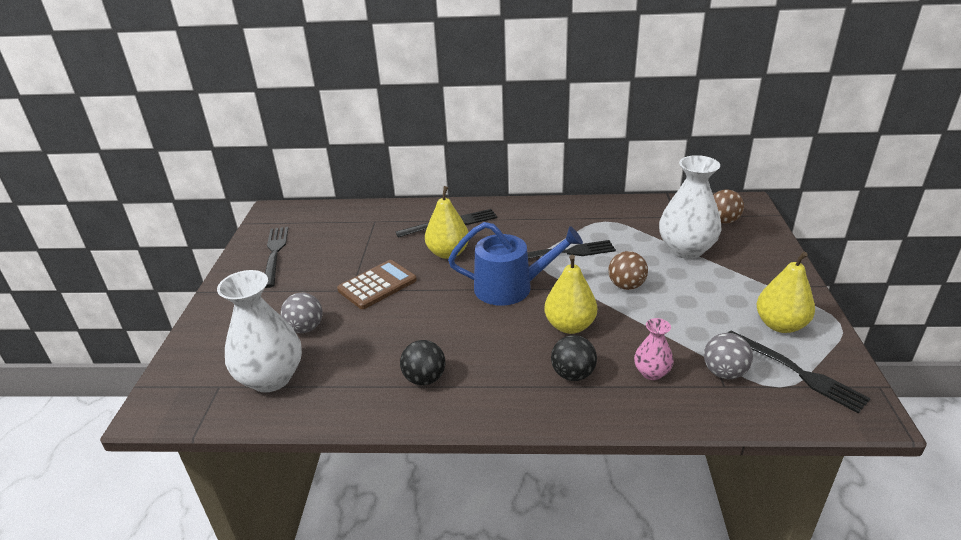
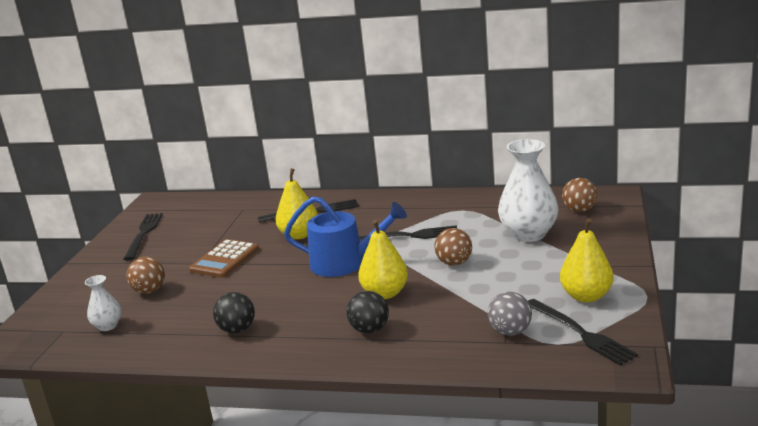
camera: 10 degrees right, 10 degrees down
(271, 378) = (108, 326): white vase -> white vase, size x0.51
(305, 328) = (149, 291): grey ball -> brown ball
(377, 285) = (225, 259): brown calculator -> brown calculator turned 150 degrees clockwise
(651, 372) = (442, 330): pink vase -> none

